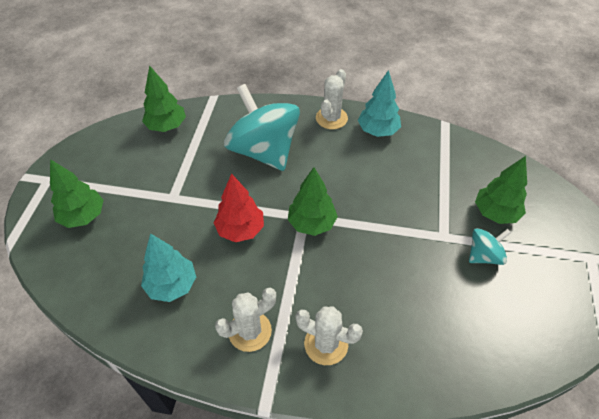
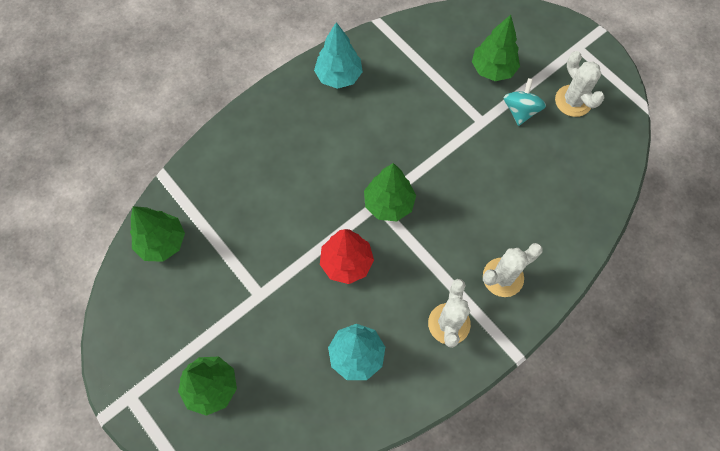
camera: 50 degrees left, 15 degrees up
(264, 151) = (275, 181): turquoise spinning top -> none
(331, 118) = (289, 99): white cactus -> white cactus (573, 101)

